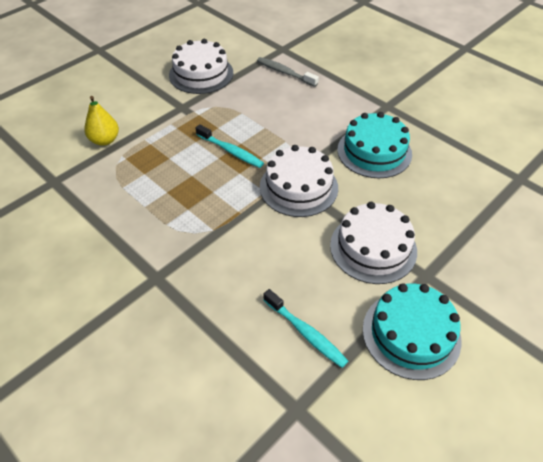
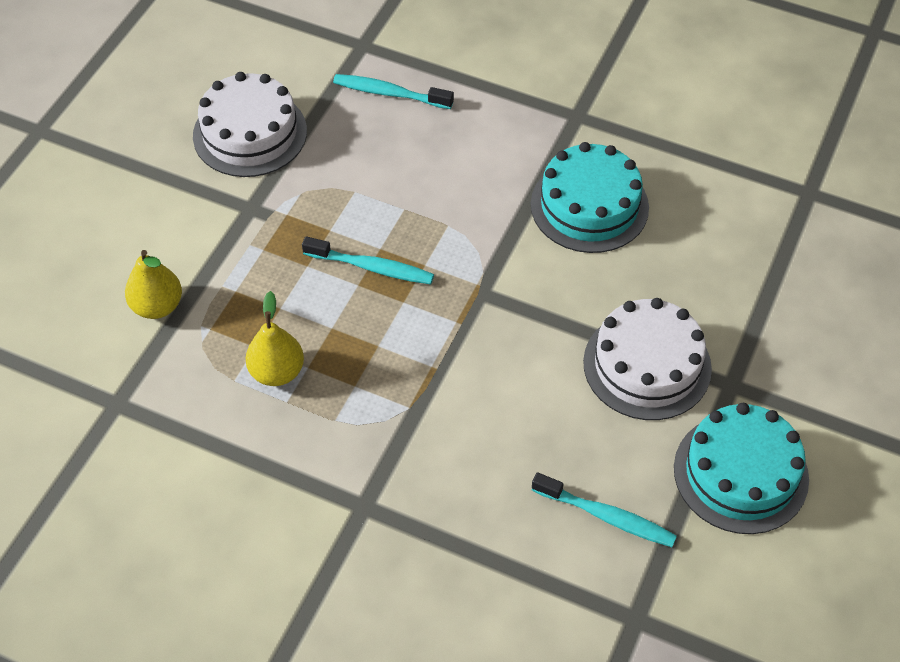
camera: 20 degrees left, 5 degrees up
(148, 189) = (277, 372): none -> yellow pear
(285, 72) = (389, 93): grey toothbrush -> turquoise toothbrush
(298, 187) = (503, 299): white cake -> none

